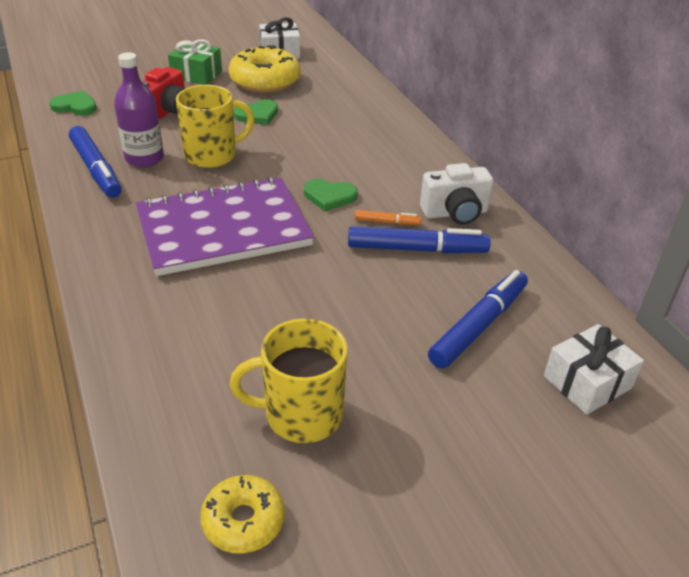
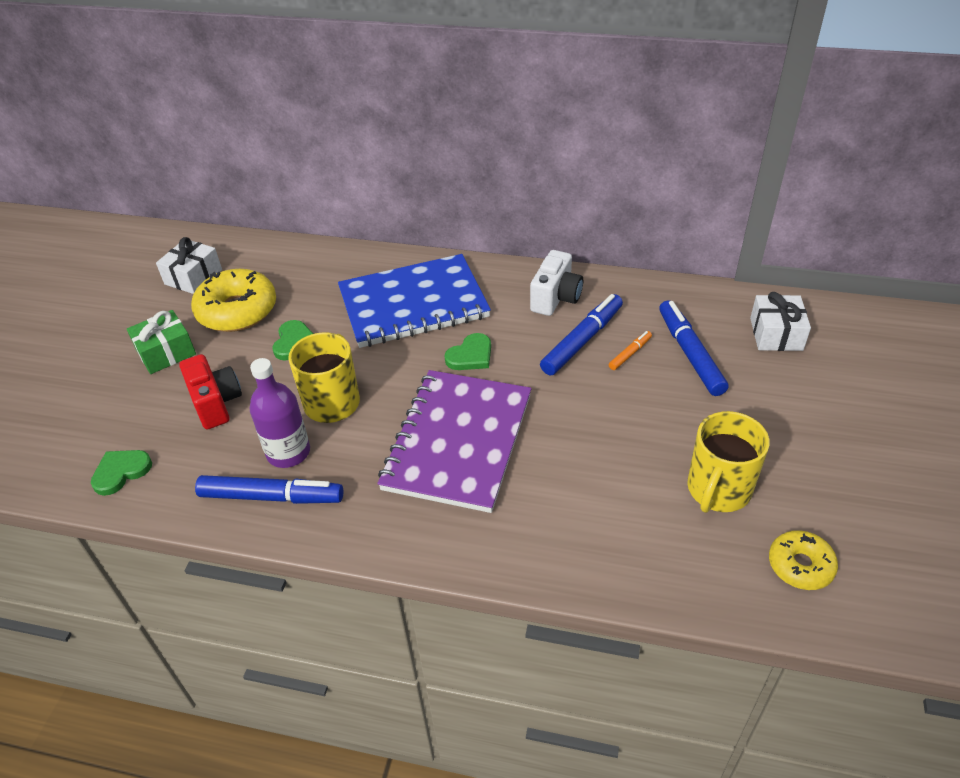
camera: 50 degrees left, 5 degrees up
(358, 146) = (413, 304): none -> blue notebook
(387, 222) = (534, 339): orange marker -> orange marker (630, 354)

